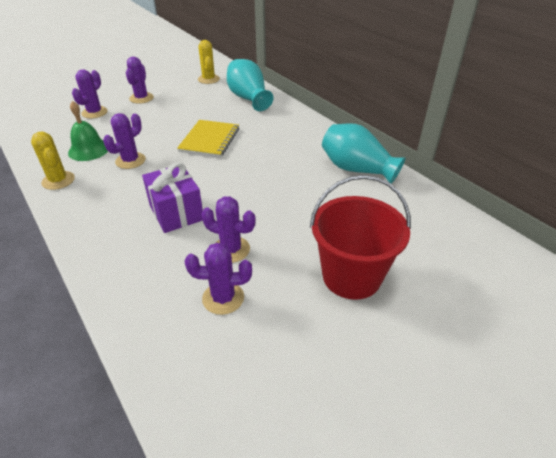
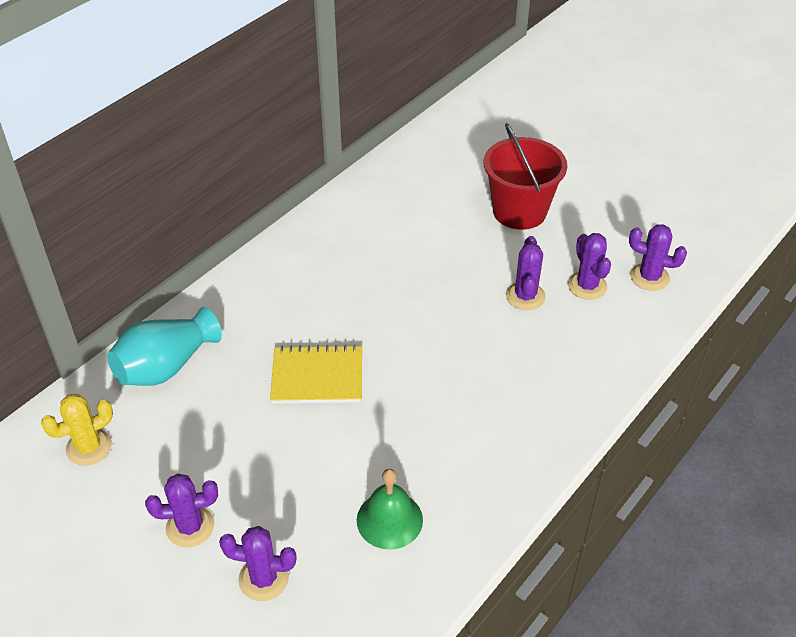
camera: 105 degrees left, 5 degrees up
(58, 180) = (479, 515): yellow cactus -> none
(130, 161) = (401, 450): purple cactus -> purple cactus (649, 277)
(176, 212) = (489, 358): purple gift -> none
(356, 169) = (345, 223): turquoise vase -> none

